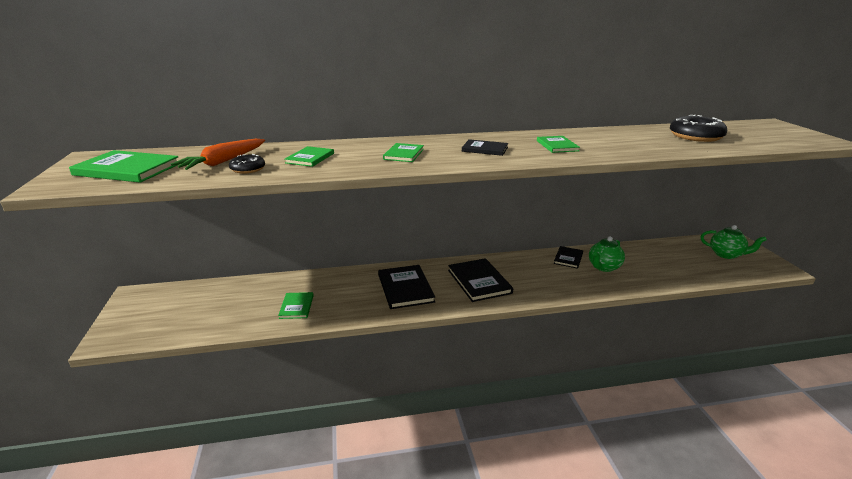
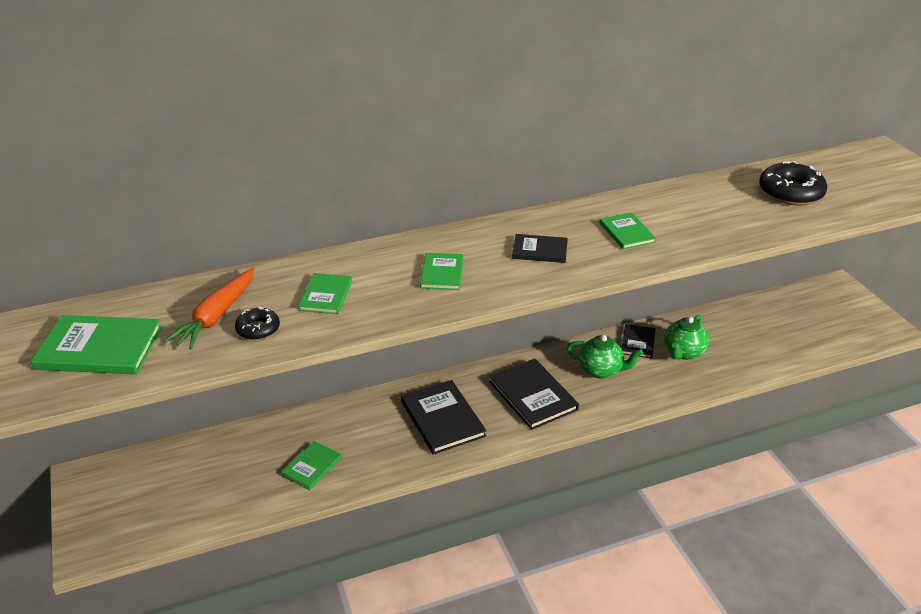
camera: 10 degrees left, 10 degrees up
(296, 306) = (312, 467): green book -> green book turned 45 degrees clockwise
(726, 254) = (829, 313): green teapot -> green teapot (601, 370)

